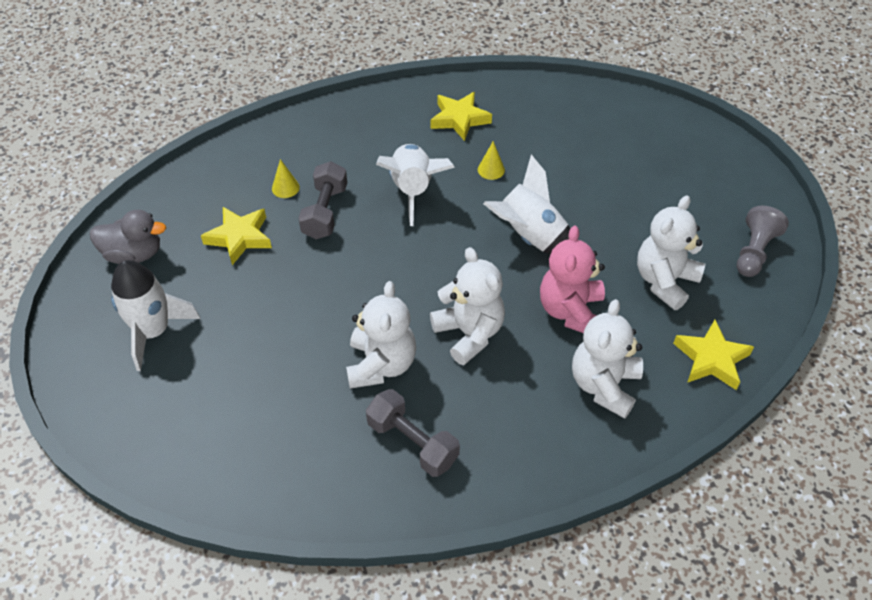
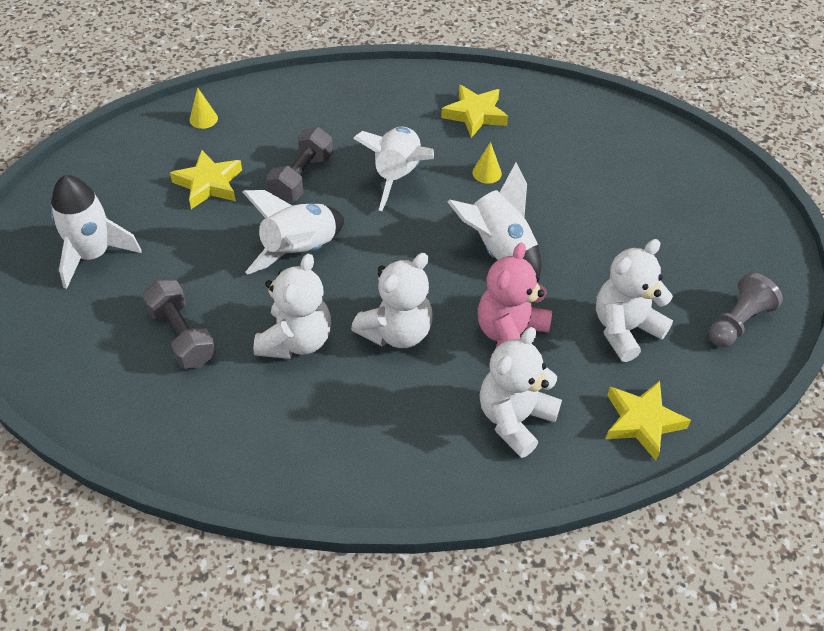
camera: 15 degrees right, 0 degrees up
(134, 254) = (104, 177): grey duck -> none
(285, 188) = (272, 145): yellow cone -> yellow cone (203, 119)
(351, 280) = (299, 251): none -> white rocket
(412, 442) = (296, 424): grey dumbbell -> grey dumbbell (182, 336)
(469, 333) = (396, 332): white teddy bear -> white teddy bear turned 60 degrees clockwise

